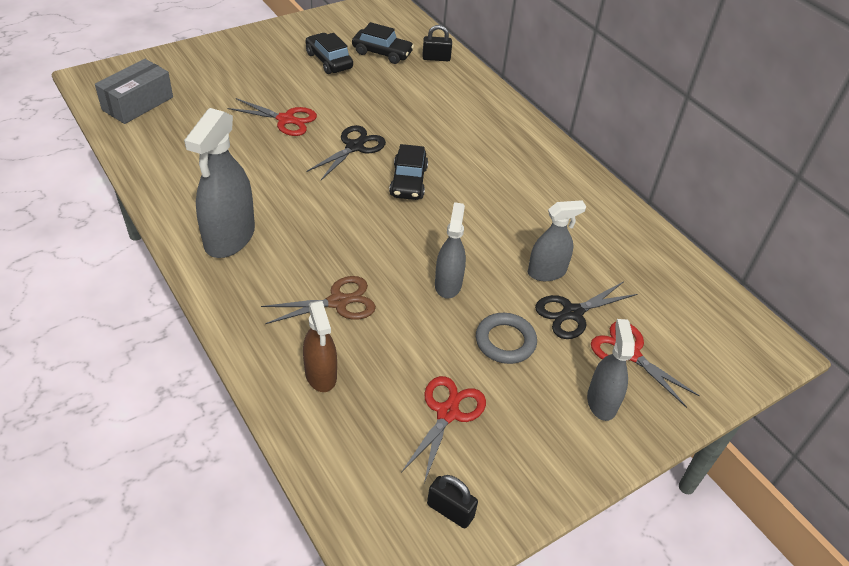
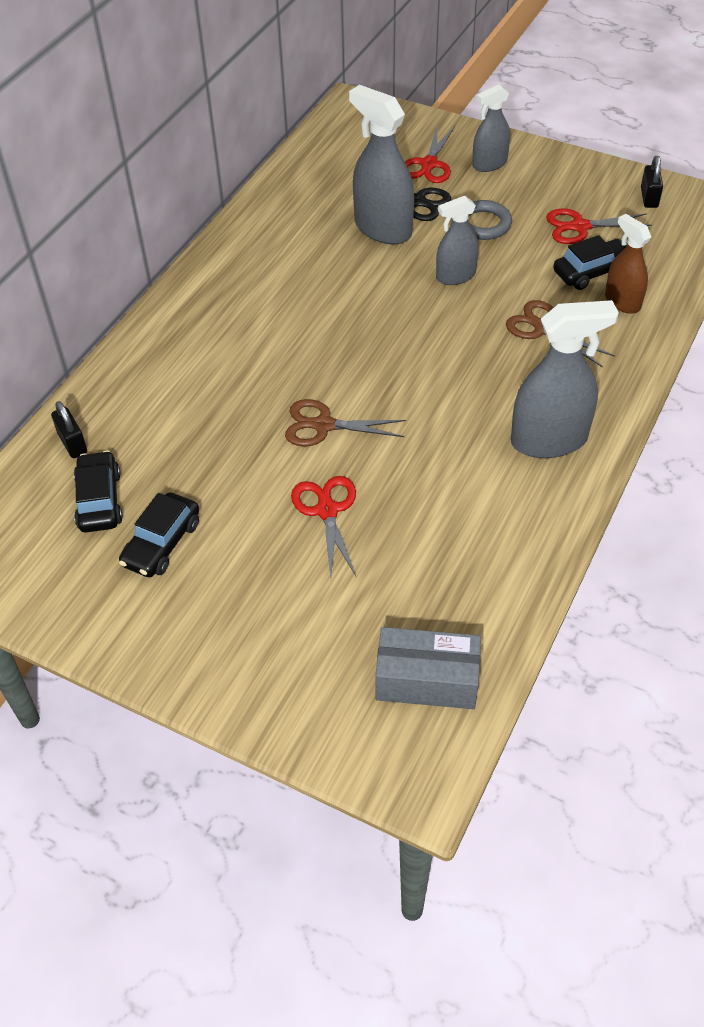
camera: 115 degrees left, 5 degrees up
(321, 375) = (622, 301): brown spray bottle -> brown spray bottle turned 75 degrees counterclockwise
(354, 147) = (324, 425): black scissors -> brown scissors
(408, 181) = (343, 358): black car -> black car (592, 272)
(546, 272) = (382, 229): grey spray bottle -> grey spray bottle, size x1.65

